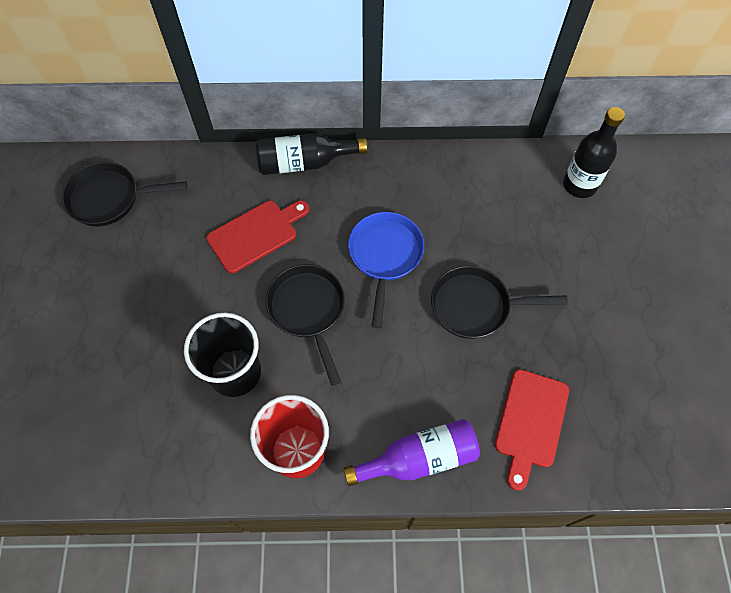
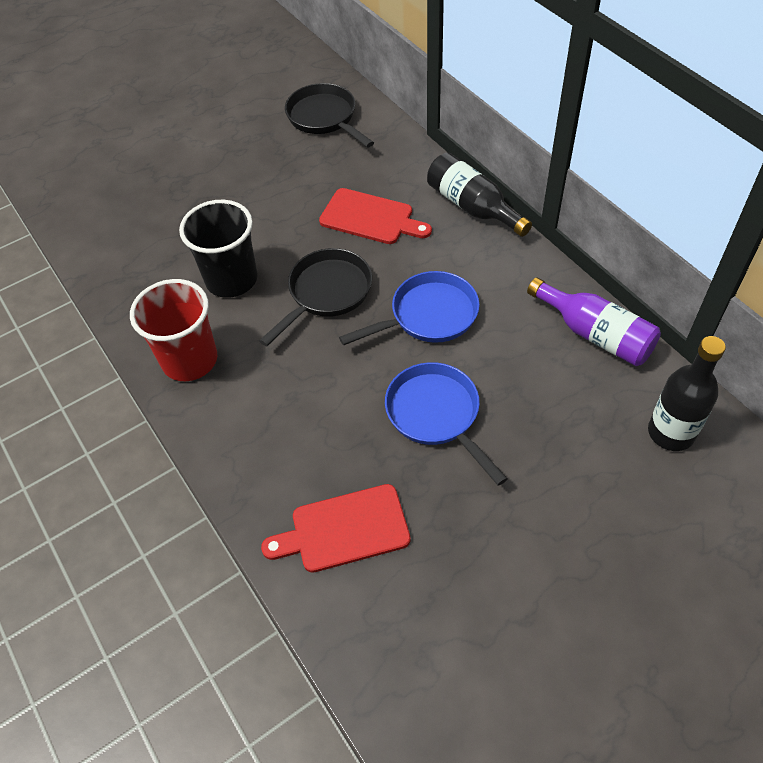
camera: 60 degrees right, 10 degrees down
(418, 458) = (241, 453): purple bottle -> purple bottle (595, 334)
(475, 306) = (436, 415): black pan -> blue pan

